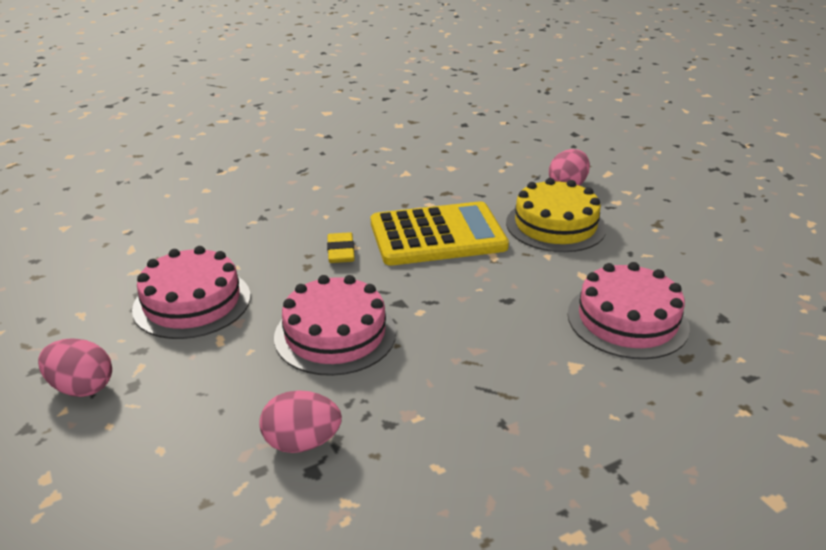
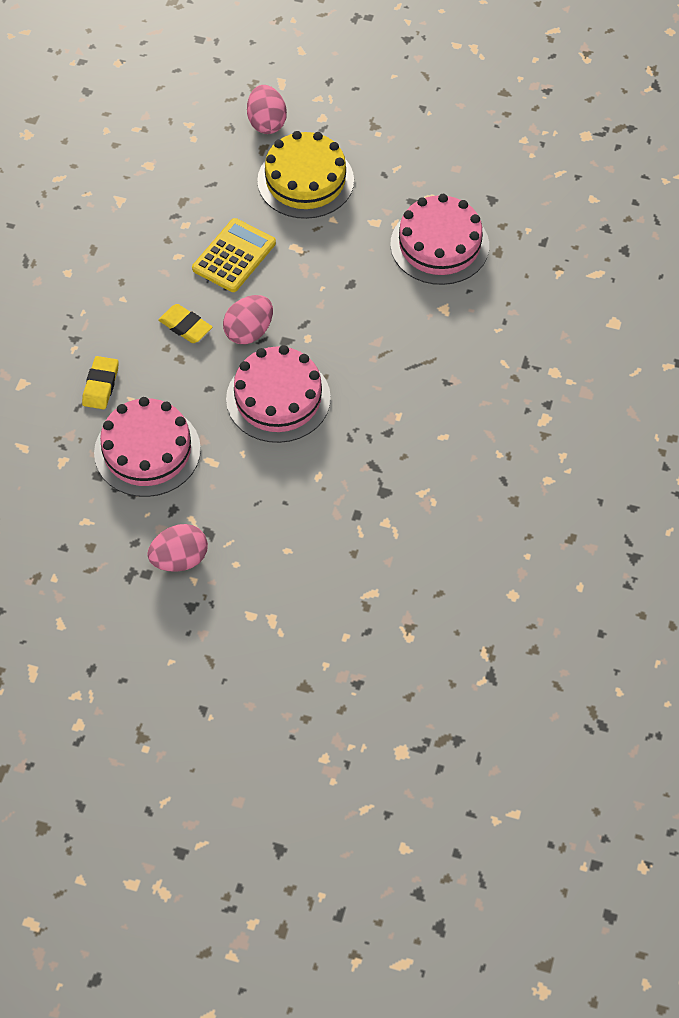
camera: 45 degrees left, 25 degrees up
(233, 248) = (100, 385): none -> yellow eraser
(302, 442) = (357, 481): pink egg -> pink egg (249, 332)
(437, 235) = (234, 256): yellow calculator -> yellow calculator, size x0.63

